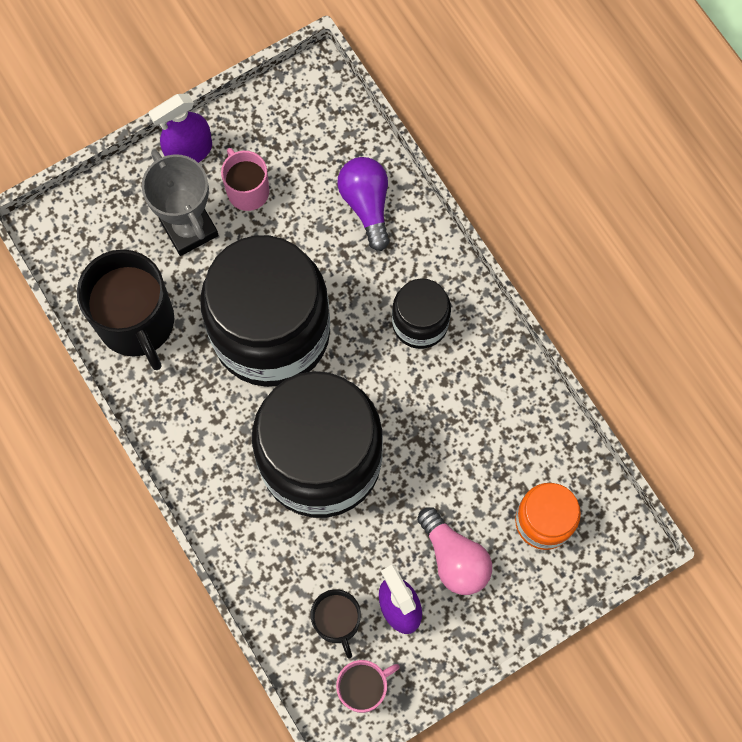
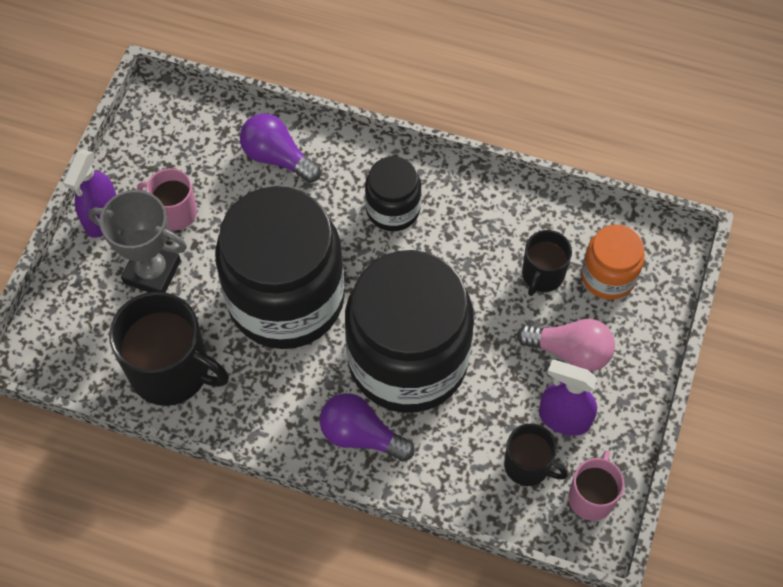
camera: 40 degrees left, 10 degrees down
(232, 490) = (361, 435): none -> purple light bulb
(490, 476) = (542, 275): none -> black mug

